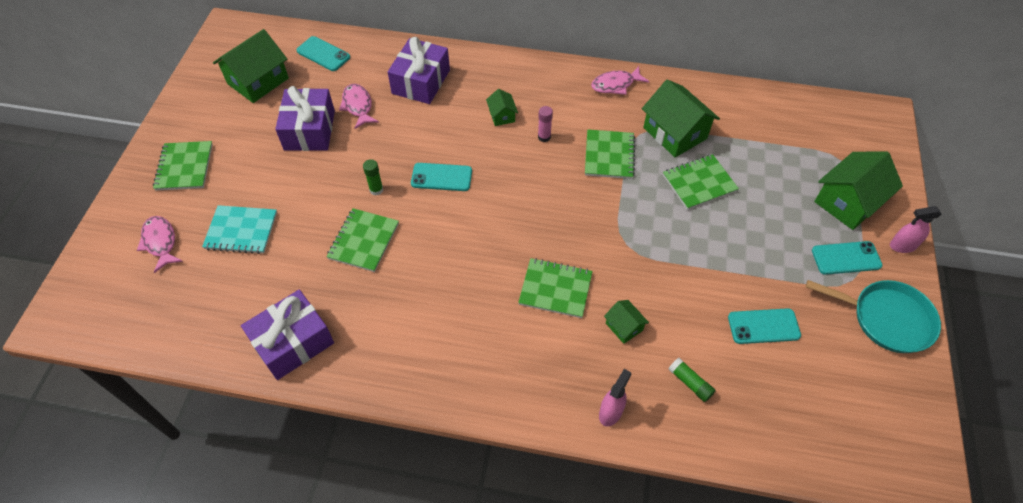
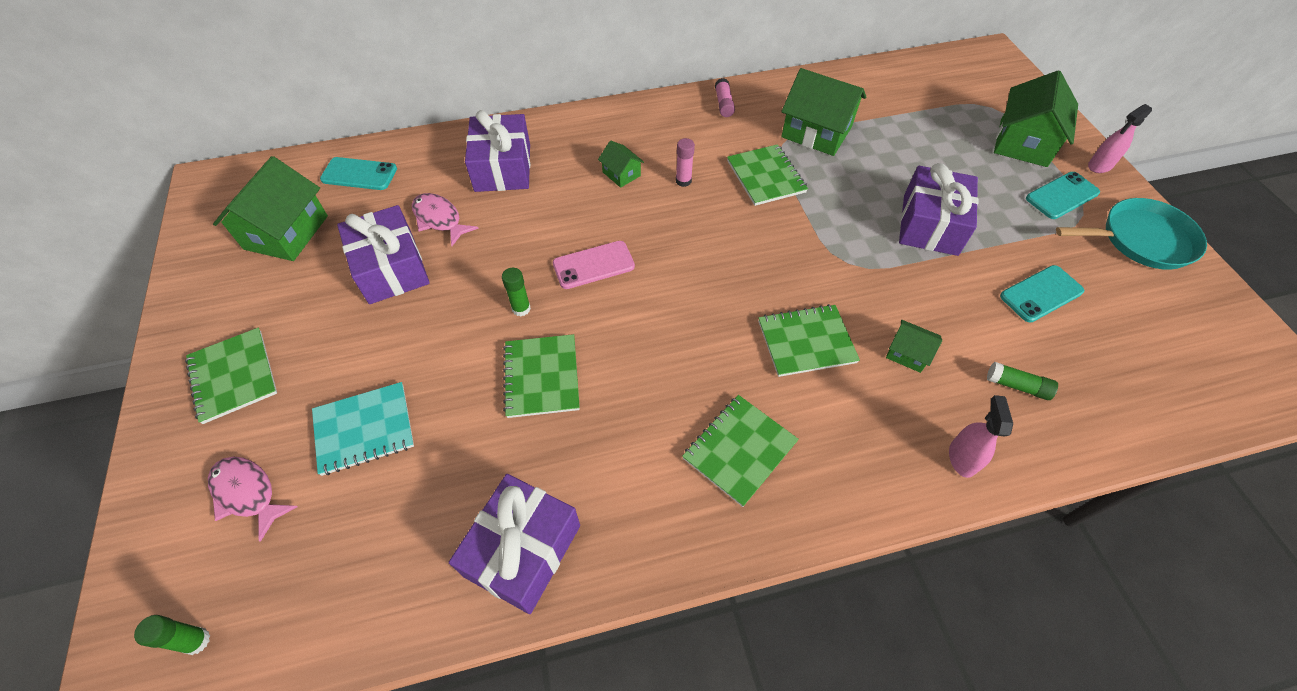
camera: 25 degrees left, 0 degrees up
(100, 313) = (197, 641): none -> green glue stick
(441, 177) = (593, 265): turquoise phone -> pink phone
(615, 85) = (723, 104): pink fish -> pink glue stick
(699, 183) = (875, 173): green notebook -> green notebook (739, 450)
(713, 240) = (930, 225): none -> purple gift

